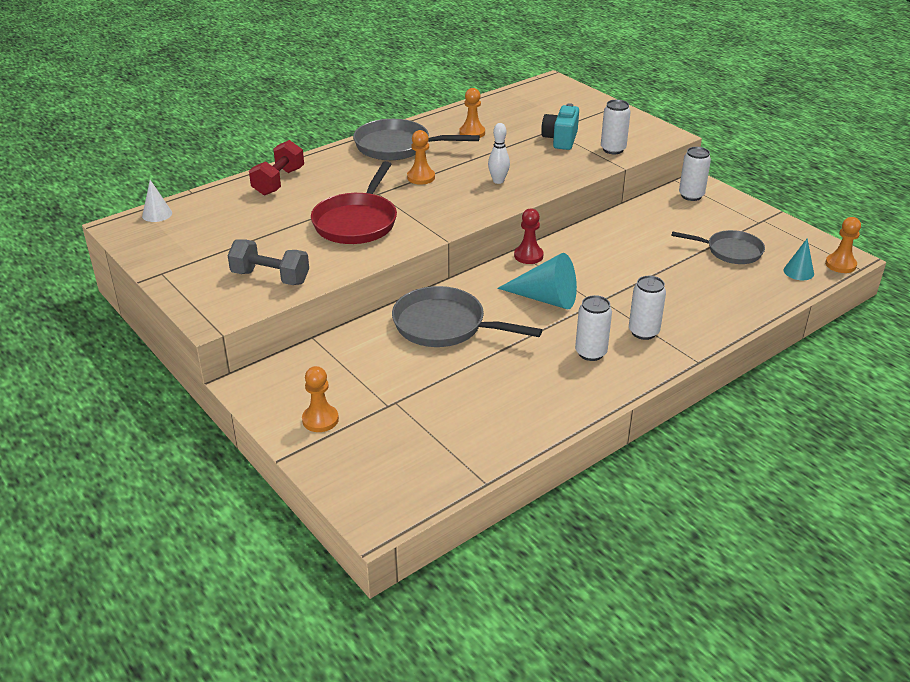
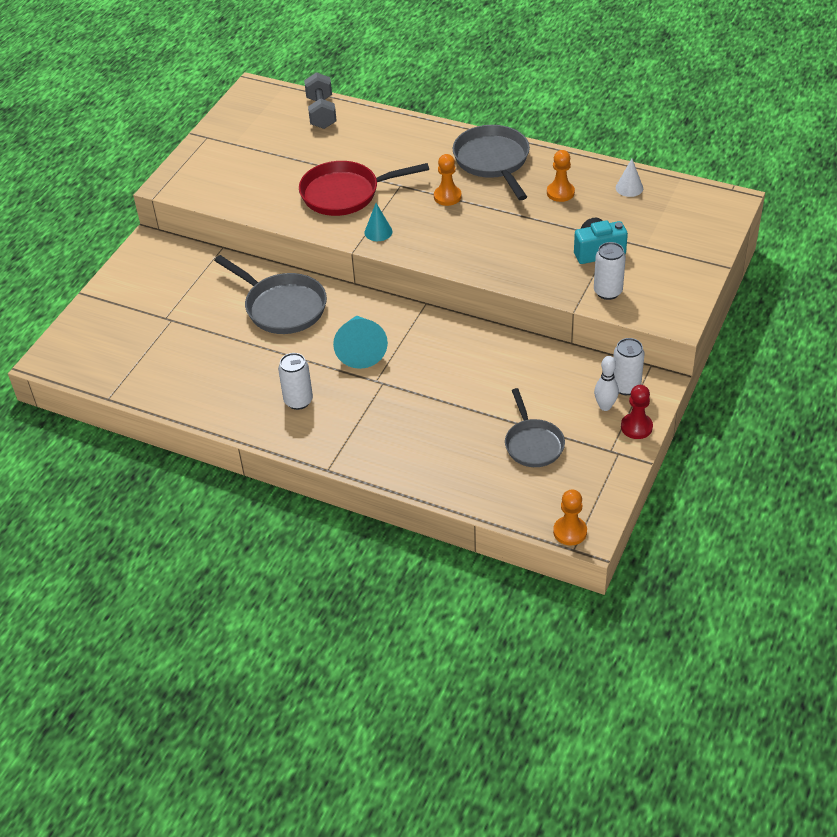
camera: 65 degrees right, 10 degrees up
(157, 214) = (282, 96): white cone -> white cone (629, 188)
(270, 277) = (235, 187): grey dumbbell -> grey dumbbell (321, 113)
(278, 182) = (377, 127): red dumbbell -> none
(320, 420) = (131, 293): orange pawn -> none
(444, 326) = (282, 307): grey pan -> grey pan turned 135 degrees clockwise
(498, 181) = (479, 242): white bowling pin -> white bowling pin (605, 406)
(528, 256) = (421, 315): red pawn -> red pawn (636, 427)
(643, 332) = (350, 423): white can -> none
(798, 272) = (531, 502): turquoise cone -> turquoise cone (378, 232)

